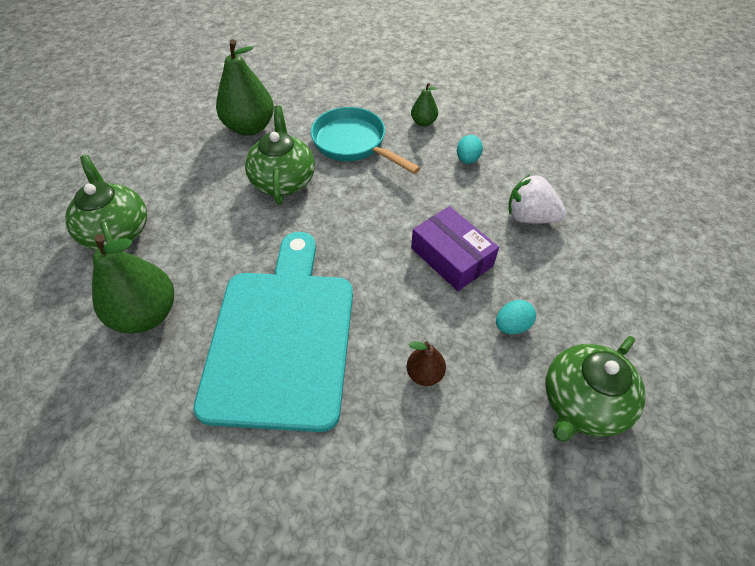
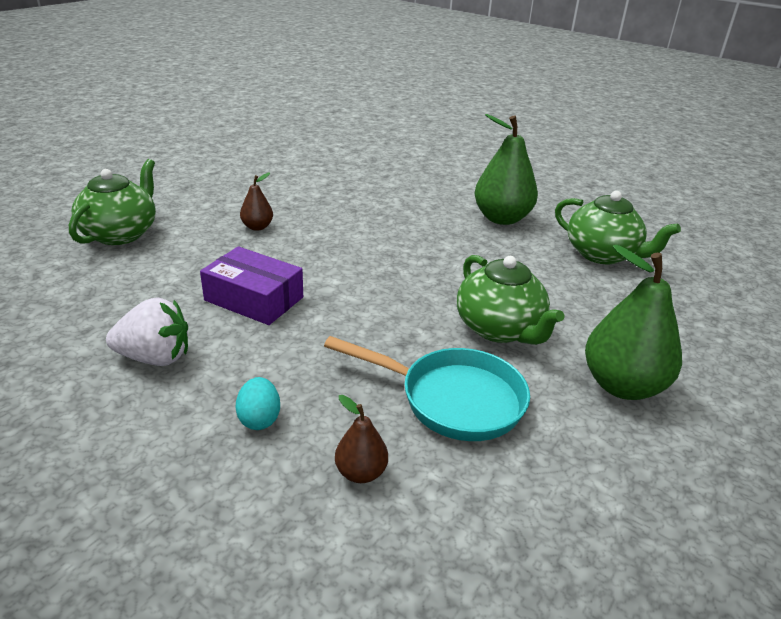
camera: 155 degrees right, 20 degrees down
(281, 338) = (385, 225): turquoise cutting board -> none
(423, 122) = (361, 472): green pear -> brown pear
(512, 326) = (181, 263): turquoise egg -> none

